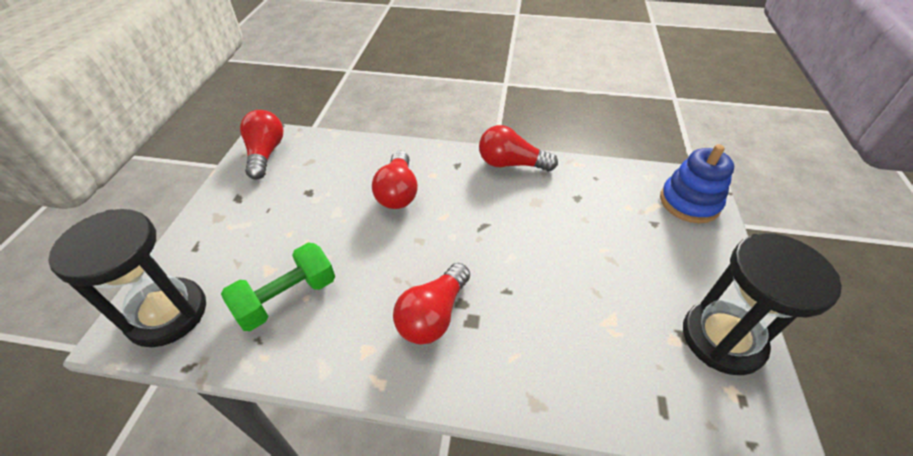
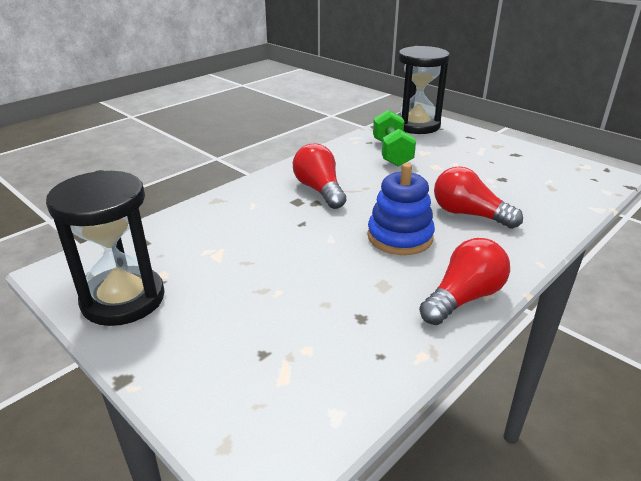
camera: 125 degrees right, 15 degrees down
(266, 154) = (577, 172): red light bulb -> none
(689, 202) = (252, 416): blue stacking toy -> blue stacking toy (400, 237)

